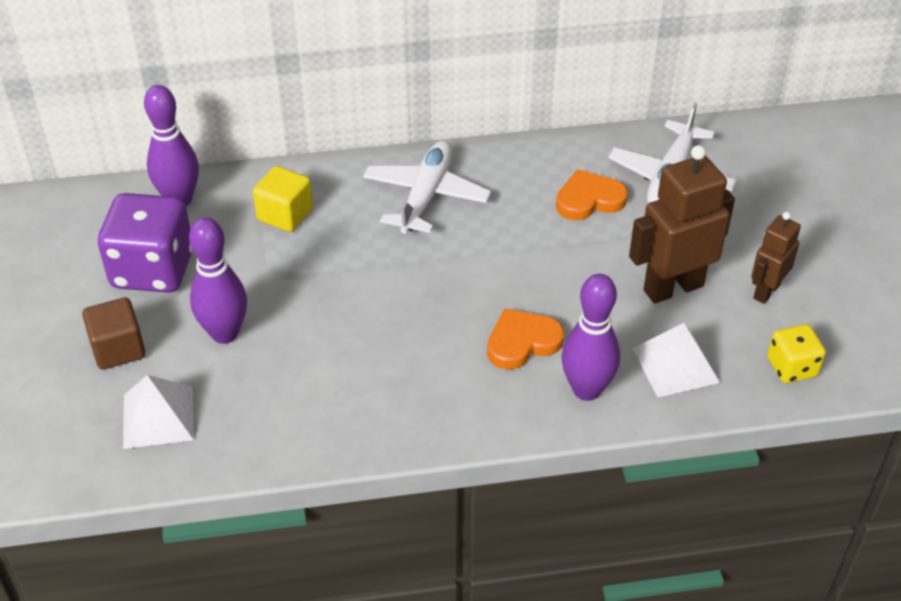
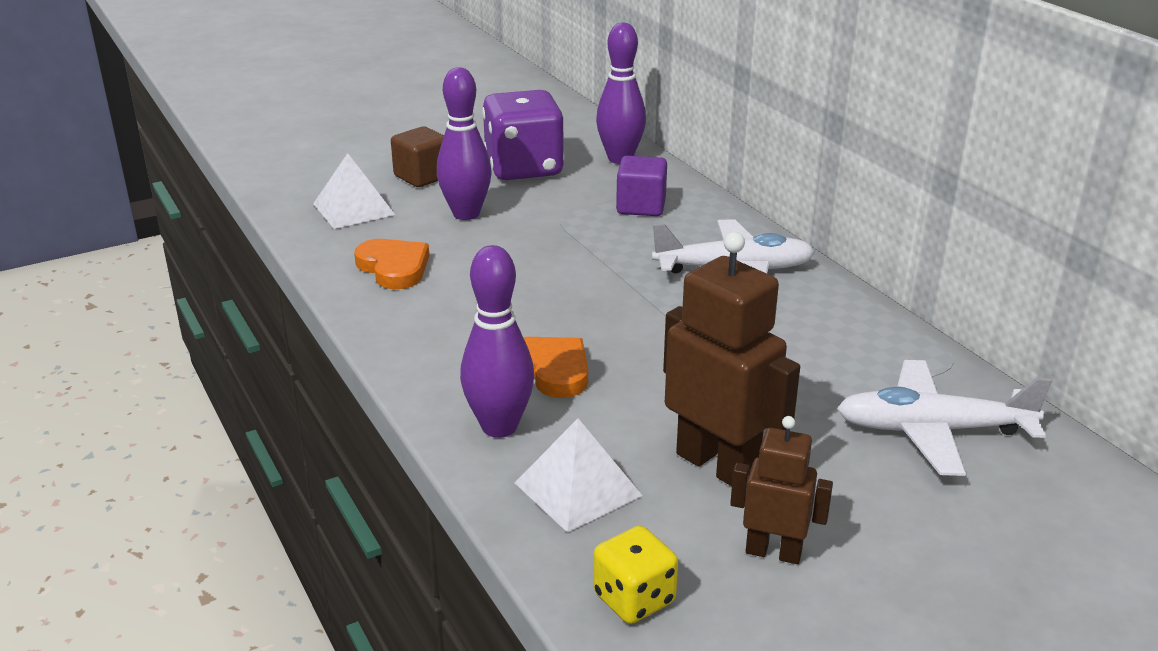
camera: 70 degrees right, 15 degrees down
(285, 215) = (641, 206): yellow cube -> purple cube
(589, 199) = (826, 374): orange heart -> orange heart (394, 267)

